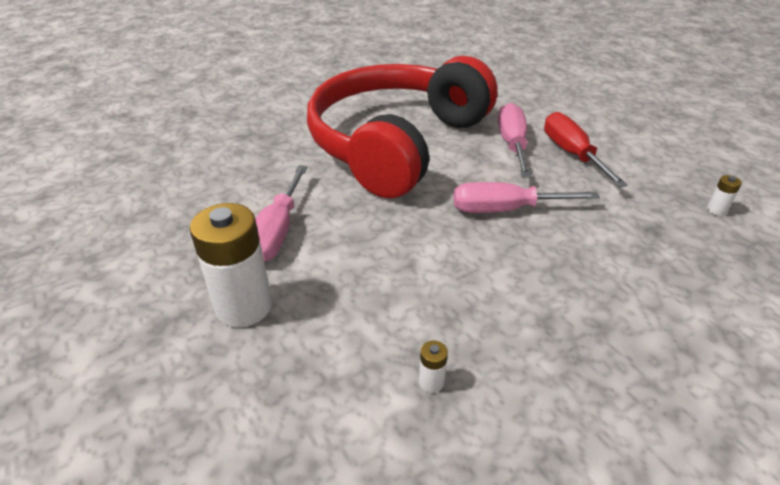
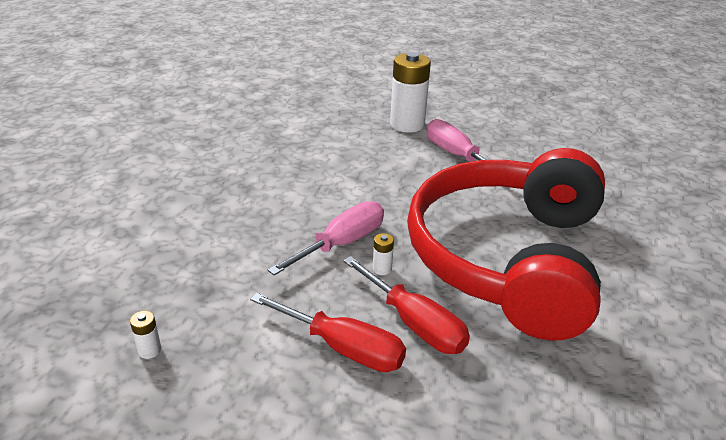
camera: 135 degrees right, 5 degrees down
(397, 143) = (508, 258): red headphones -> red headphones turned 150 degrees counterclockwise
(431, 382) = (283, 140): white battery -> white battery (382, 269)
(512, 144) = (414, 324): pink screwdriver -> red screwdriver

